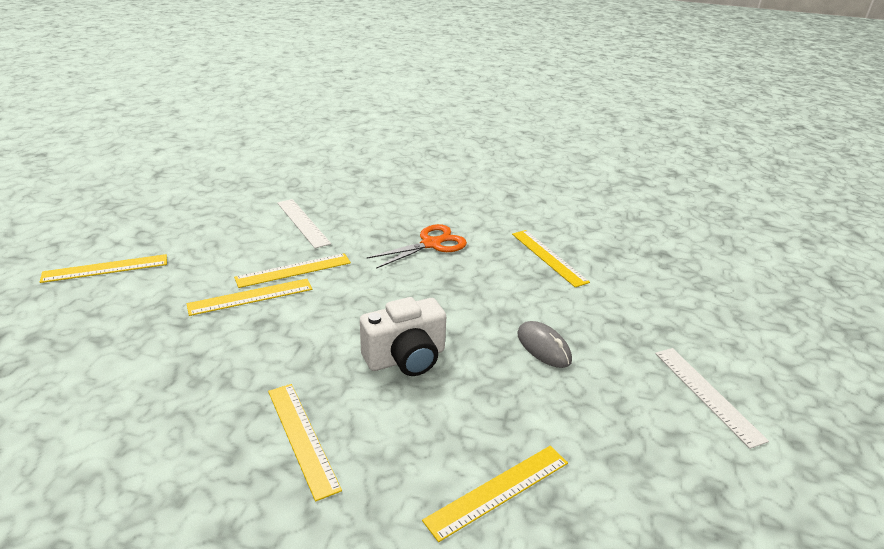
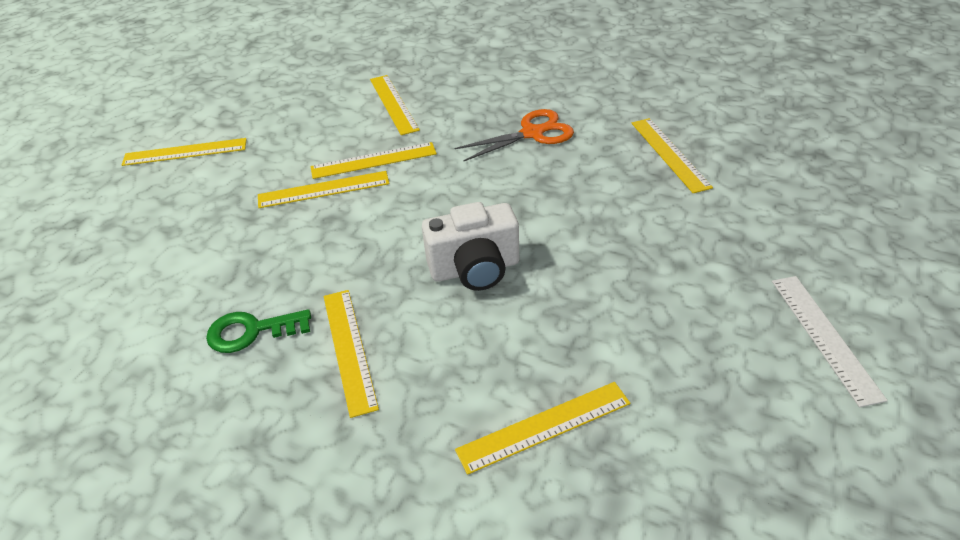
camera: 15 degrees right, 10 degrees up
(201, 429) = (251, 331): none -> green key
(303, 222) = (393, 104): white ruler -> yellow ruler
(543, 347) = (636, 265): grey mouse -> none

